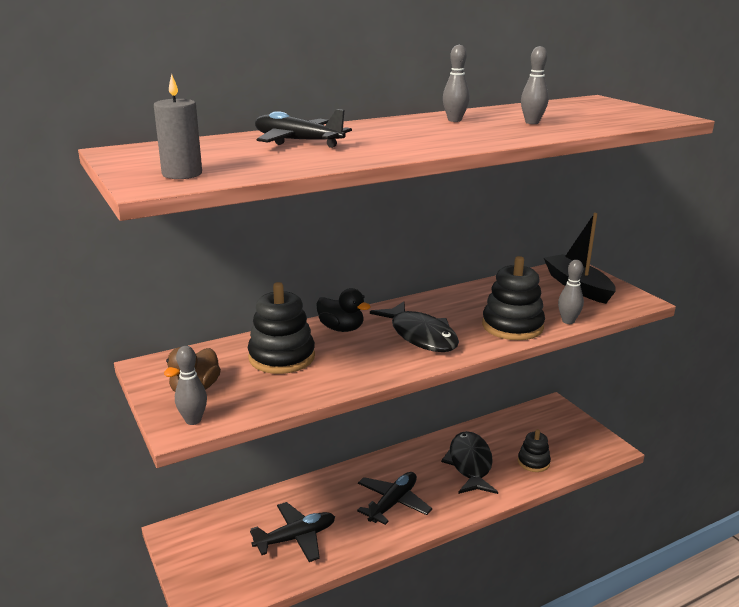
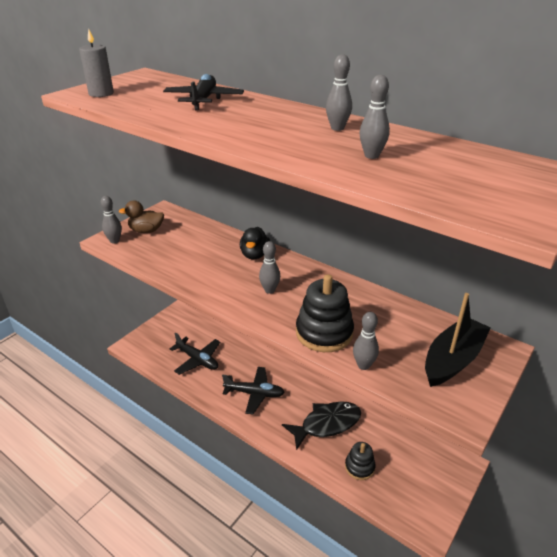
camera: 65 degrees right, 10 degrees up
(281, 357) = (200, 245): black stacking toy -> none
(420, 336) = (269, 290): black fish -> grey bowling pin

